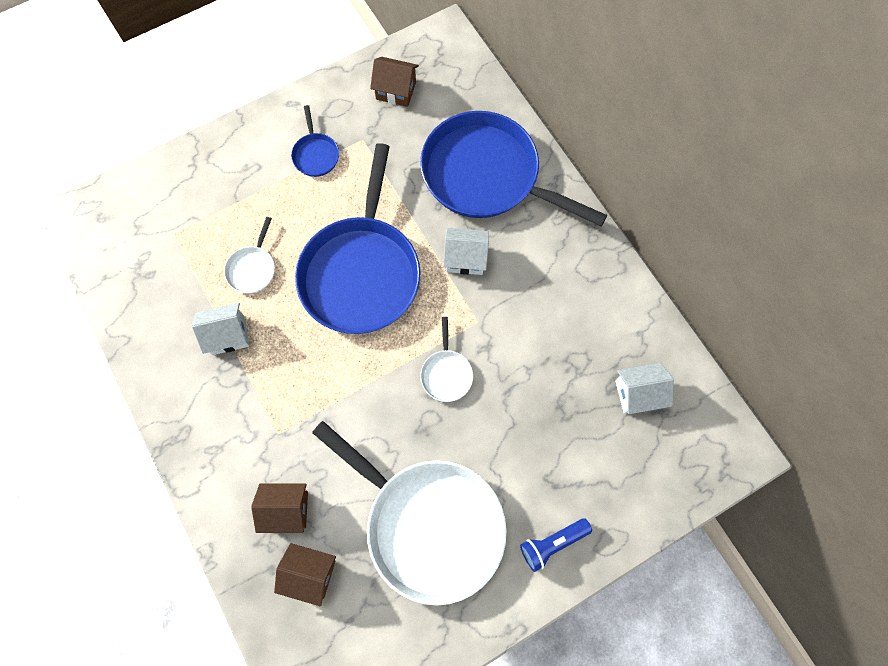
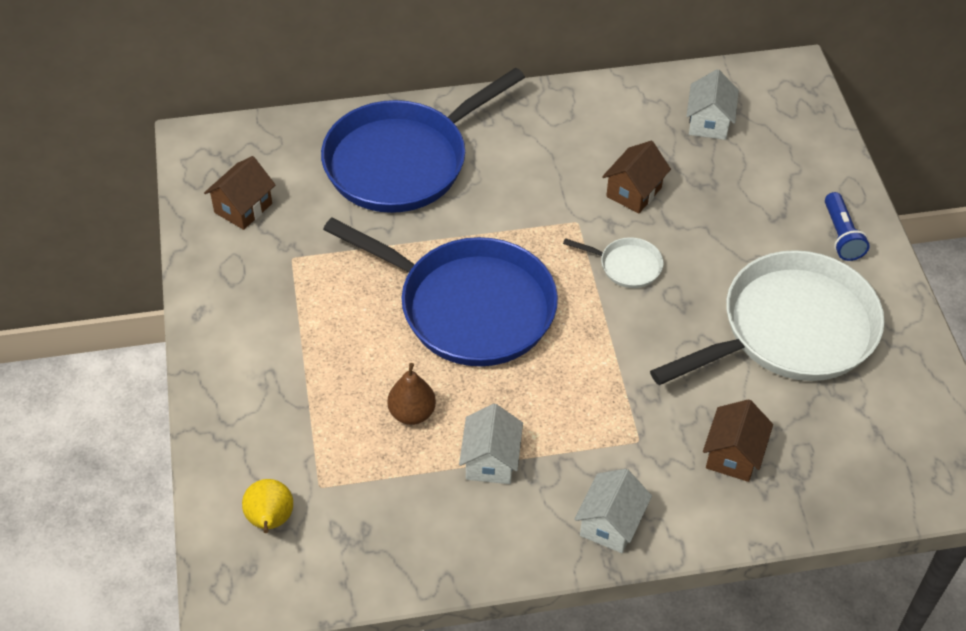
camera: 70 degrees left, 20 degrees down
(139, 215) = (270, 521): none -> yellow pear
(252, 269) = (412, 413): white pan -> brown pear
(310, 573) = (814, 452): brown house -> brown house (633, 192)
(315, 154) = (287, 308): blue pan -> none
(465, 258) = (496, 209): white house -> white house (610, 524)

